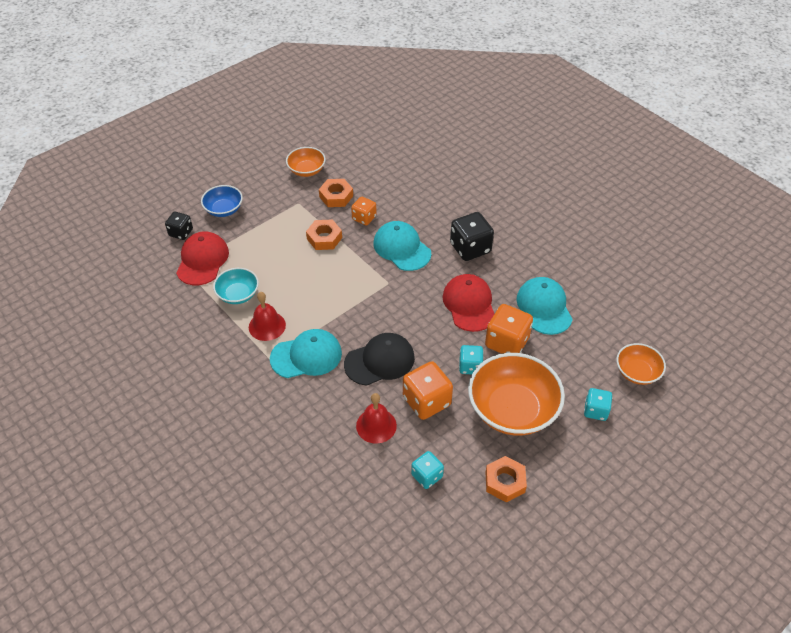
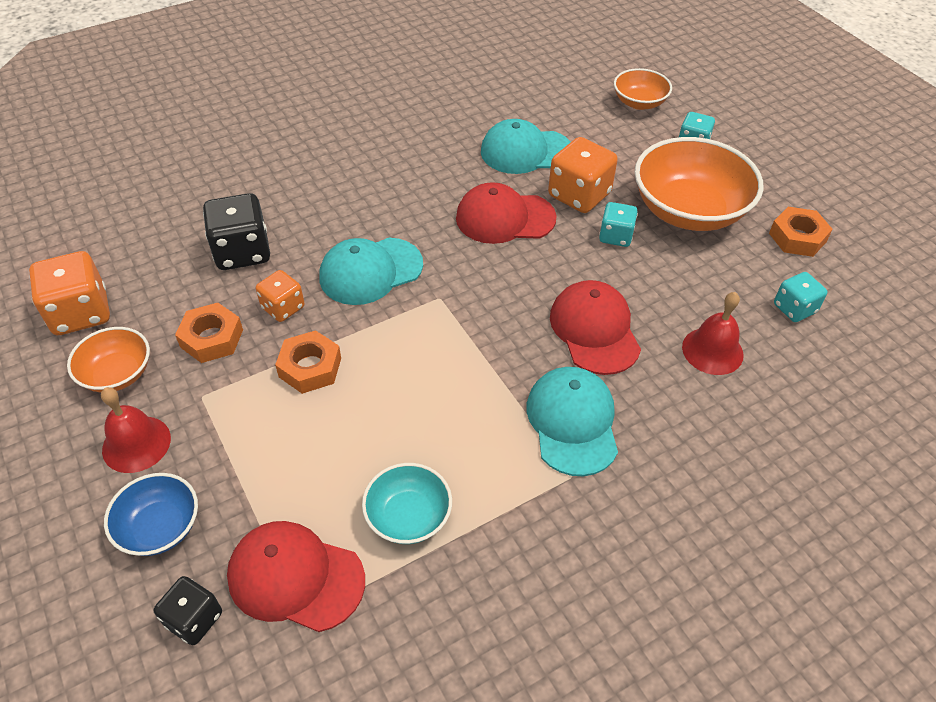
camera: 80 degrees left, 0 degrees up
(267, 326) = (496, 474): red bell -> red bell (136, 444)
(380, 361) = (594, 330): black cap -> red cap
(426, 401) = (672, 289): orange dice -> orange dice (81, 313)
(470, 248) = (397, 198): black dice -> black dice (242, 252)

